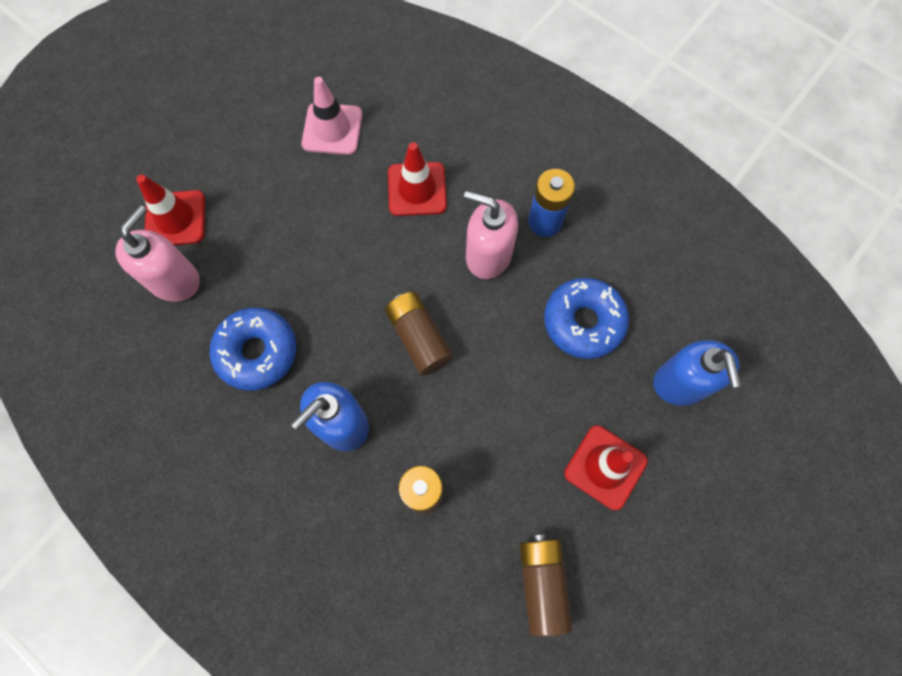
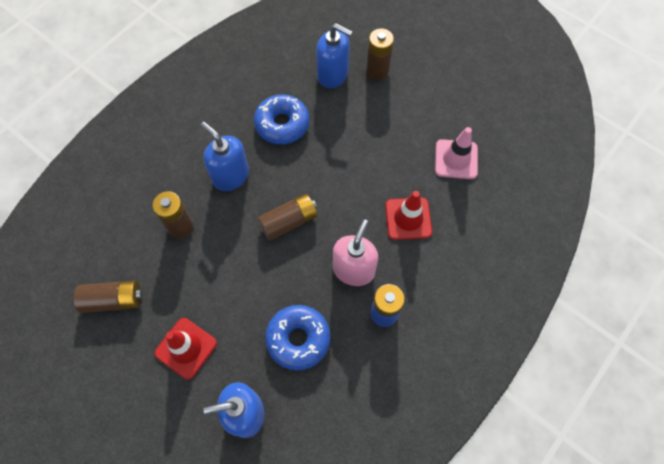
camera: 90 degrees right, 5 degrees down
(174, 280) = (333, 75): pink soap dispenser -> blue soap dispenser
(175, 219) = (377, 70): red traffic cone -> brown battery

